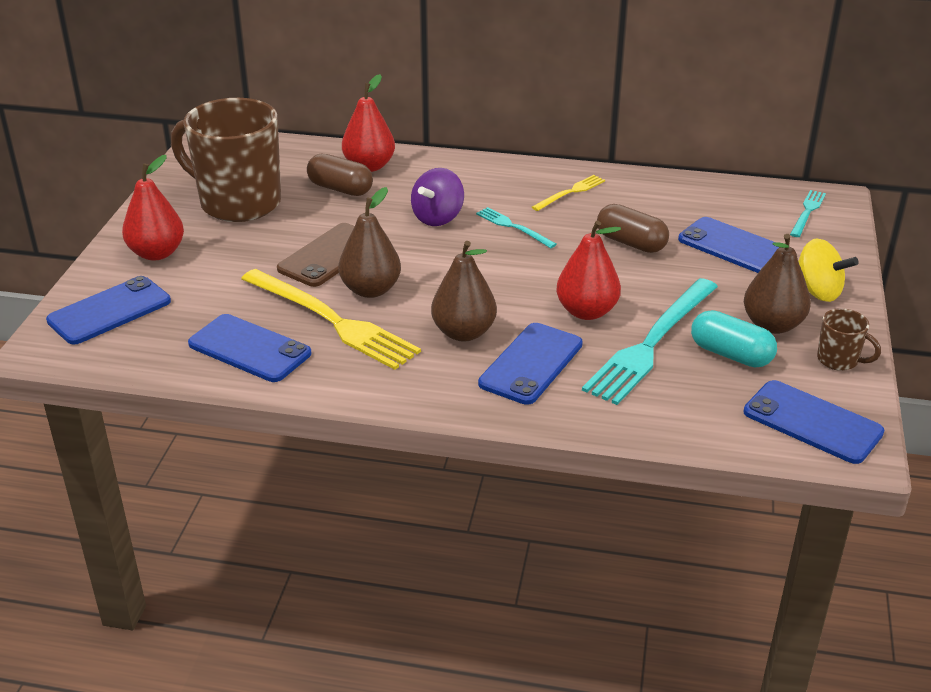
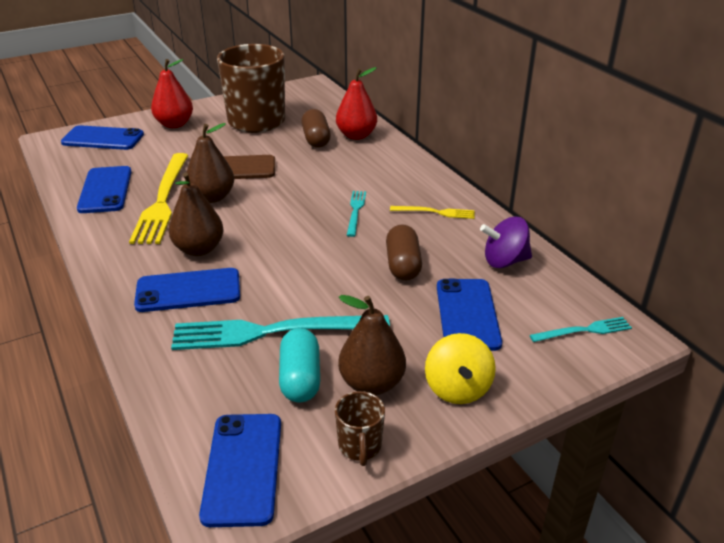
camera: 50 degrees right, 0 degrees up
(438, 218) = (328, 181): purple spinning top -> purple spinning top (504, 261)
(586, 311) = (282, 285): red pear -> none

